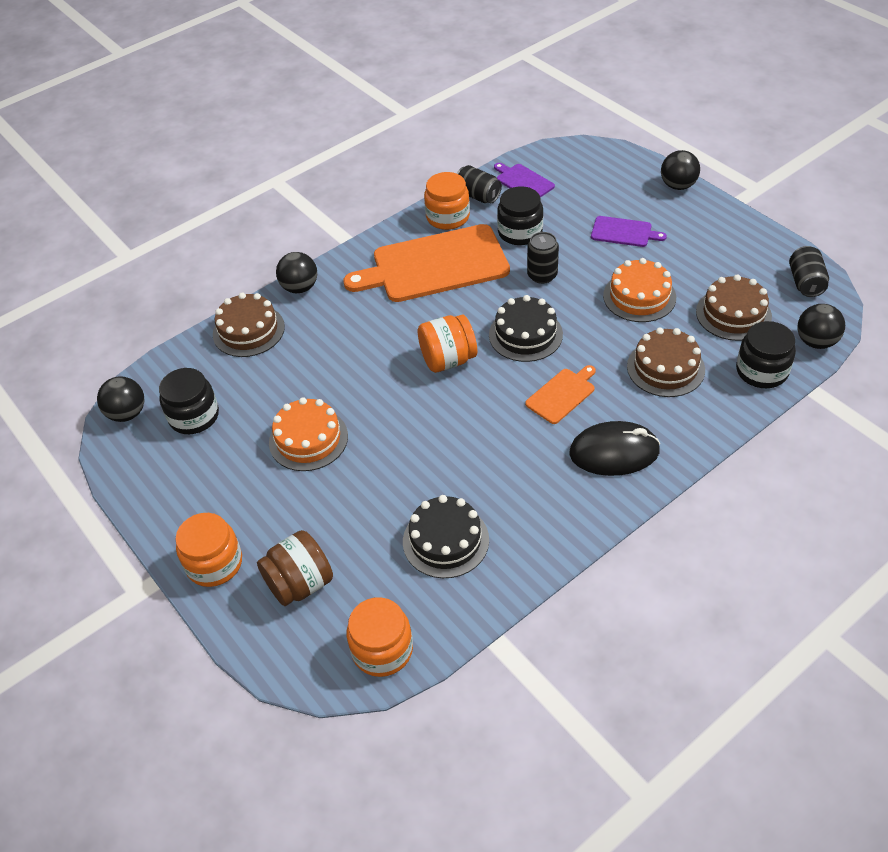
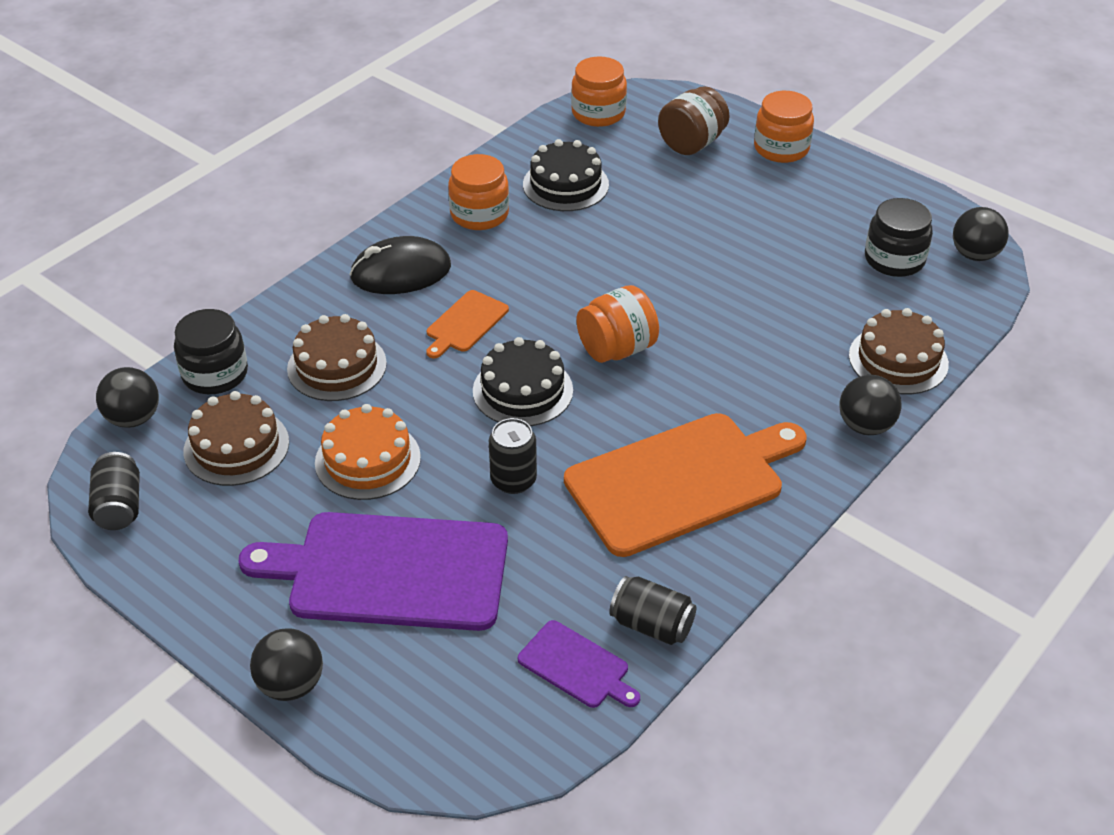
camera: 165 degrees right, 5 degrees down
(308, 439) = (748, 251): orange cake -> none
(448, 217) = (690, 573): orange jar -> orange jar (479, 214)
(520, 232) = (561, 554): black jar -> none
(624, 232) = (390, 571): purple cutting board -> purple cutting board, size x2.18

